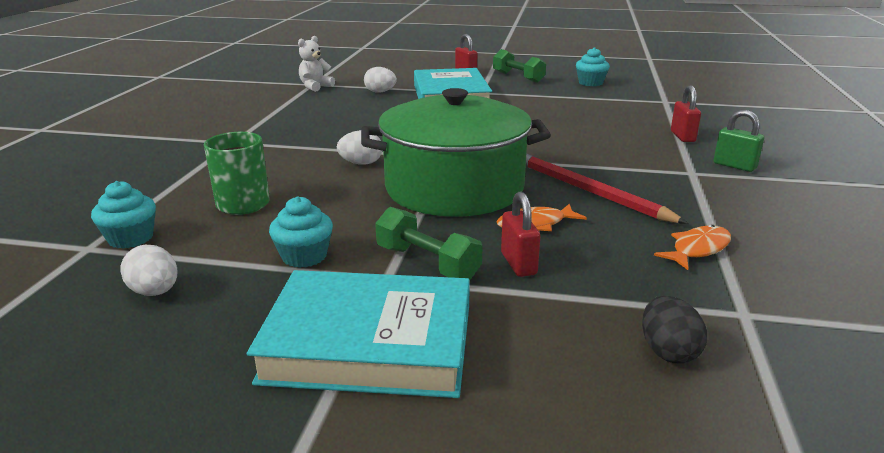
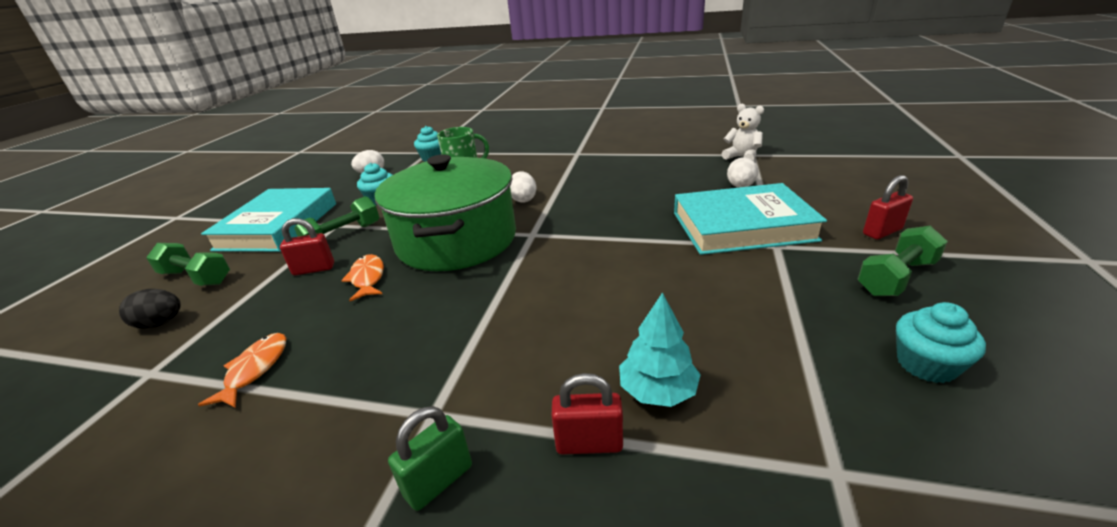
camera: 95 degrees right, 5 degrees up
(550, 372) = (196, 277): none -> green dumbbell
(588, 191) = (416, 312): red pencil -> none
(635, 123) = (657, 390): none -> turquoise tree
(697, 249) = (255, 369): orange fish -> orange fish turned 135 degrees counterclockwise

